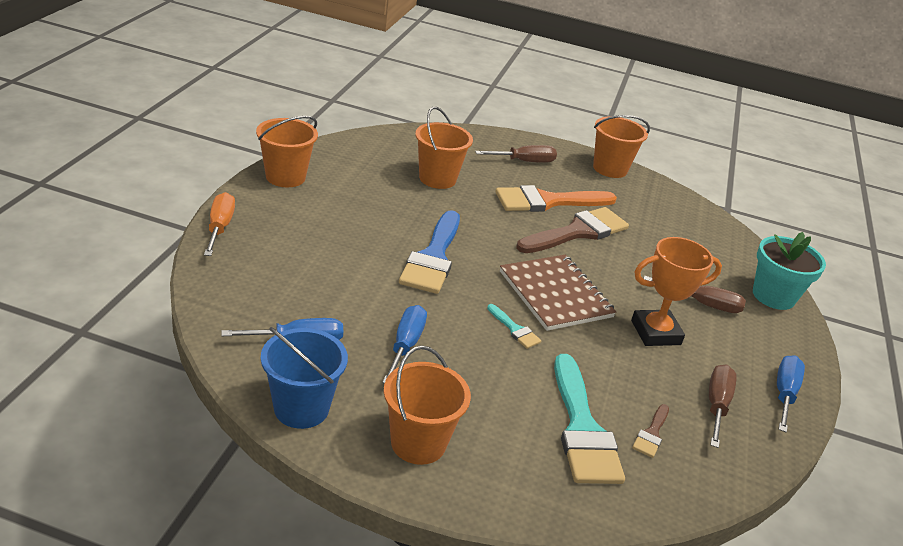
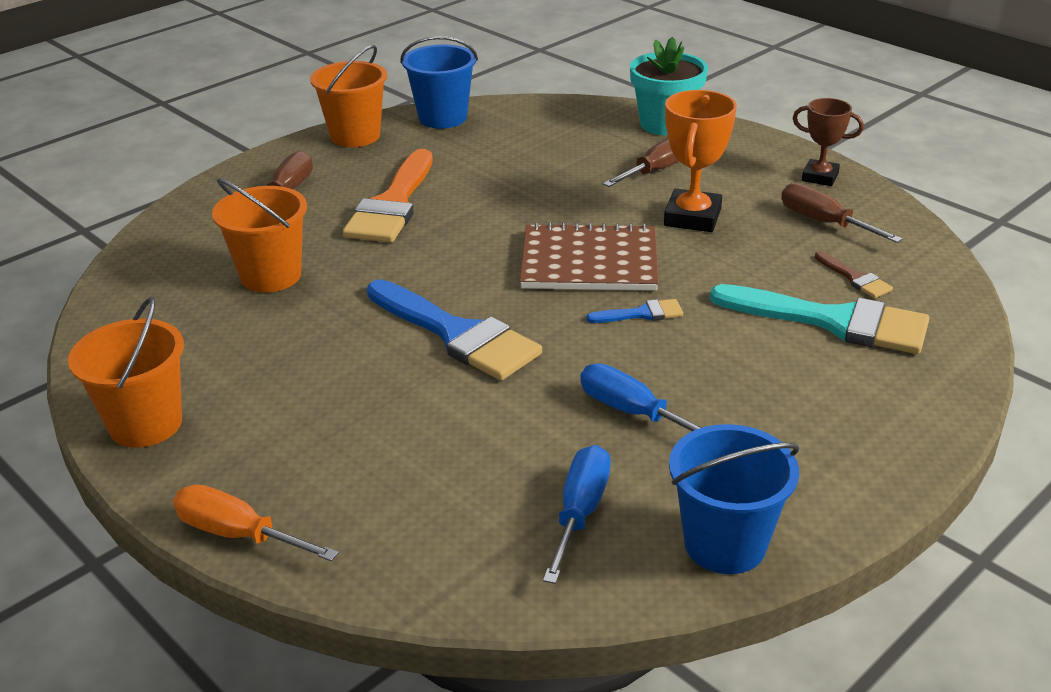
camera: 55 degrees left, 0 degrees up
(418, 443) = (822, 454): orange bucket -> none
(514, 329) = (641, 314): turquoise brush -> blue brush
(577, 232) = (474, 204): brown brush -> none
(668, 196) = (442, 118): none -> blue bucket
(784, 394) = (820, 177): blue screwdriver -> brown trophy

